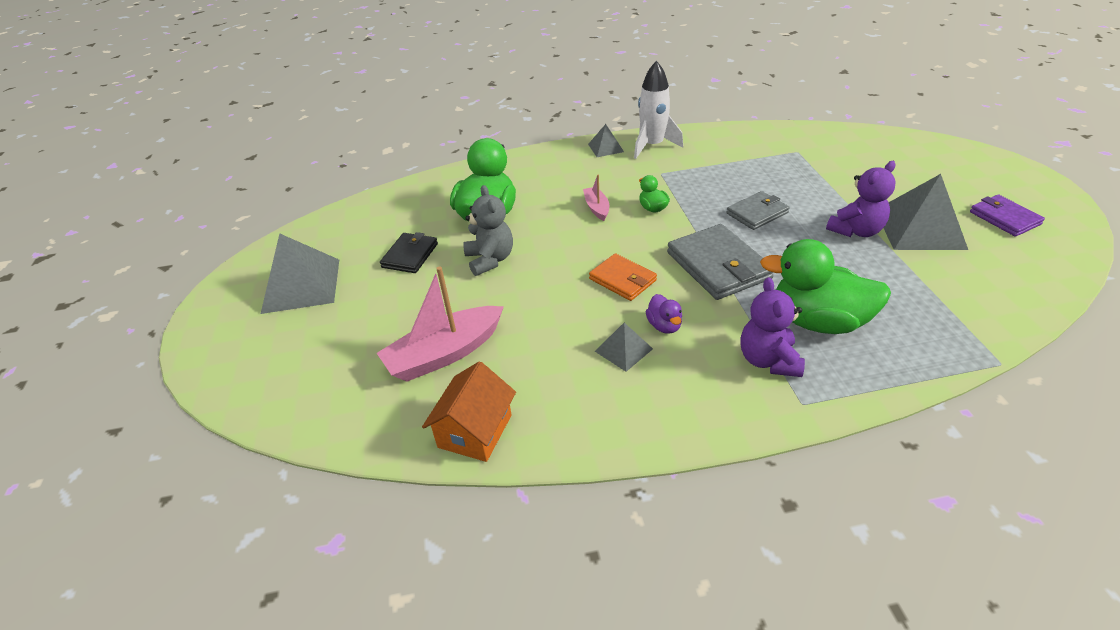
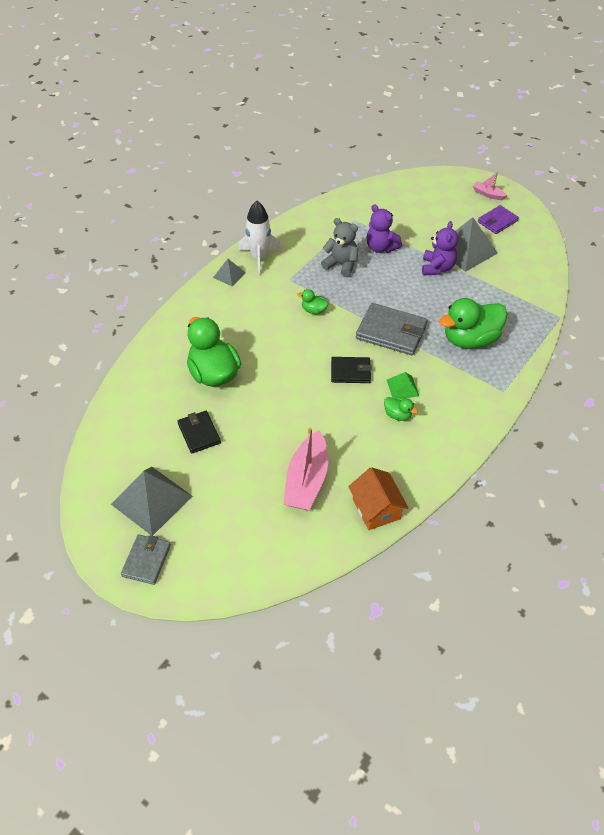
camera: 45 degrees left, 10 degrees up
(490, 260) = (256, 405): grey teddy bear -> grey teddy bear (341, 265)
(596, 208) = (279, 329): pink boat -> pink boat (488, 194)
(622, 280) = (350, 372): orange wallet -> black wallet
(623, 350) = (397, 415): grey pyramid -> green duck
(664, 326) = (402, 387): purple duck -> green pyramid
(757, 213) = (376, 282): grey wallet -> grey wallet (146, 560)
(768, 360) = (469, 376): purple teddy bear -> purple teddy bear (381, 247)
(1004, 218) = (497, 221): purple wallet -> purple wallet turned 60 degrees counterclockwise

